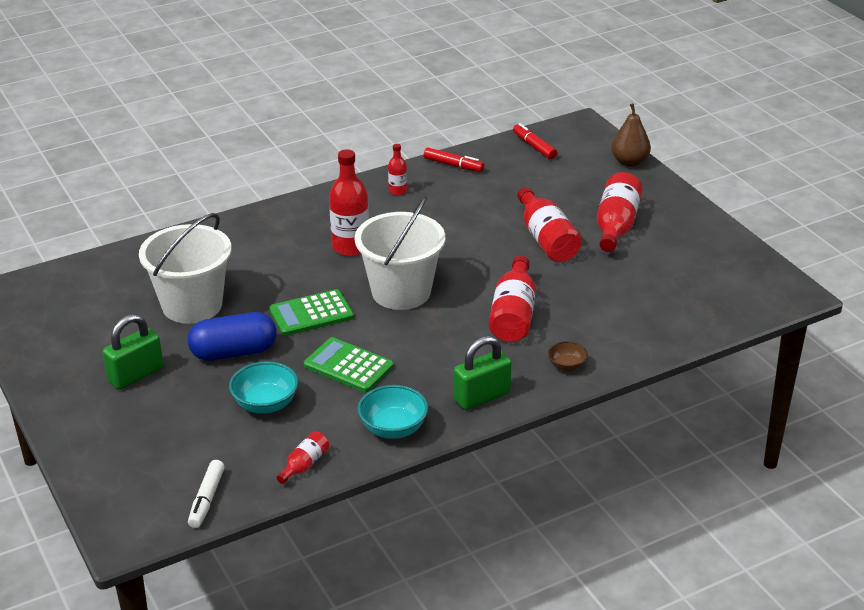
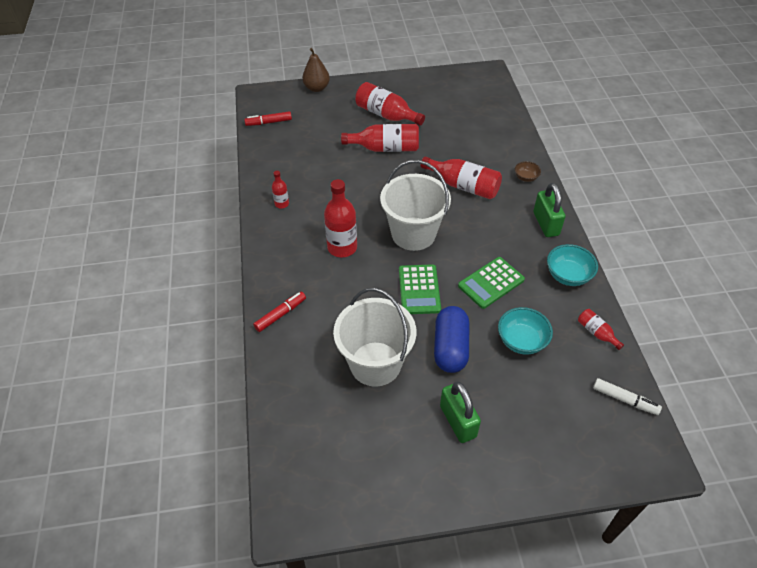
camera: 70 degrees left, 15 degrees up
(453, 165) = (266, 167): red marker -> red marker (281, 314)

